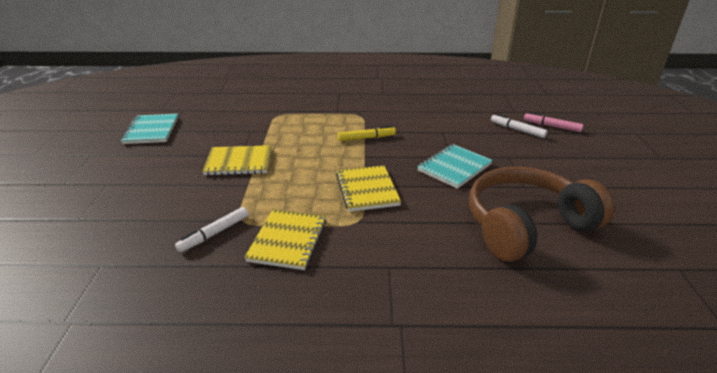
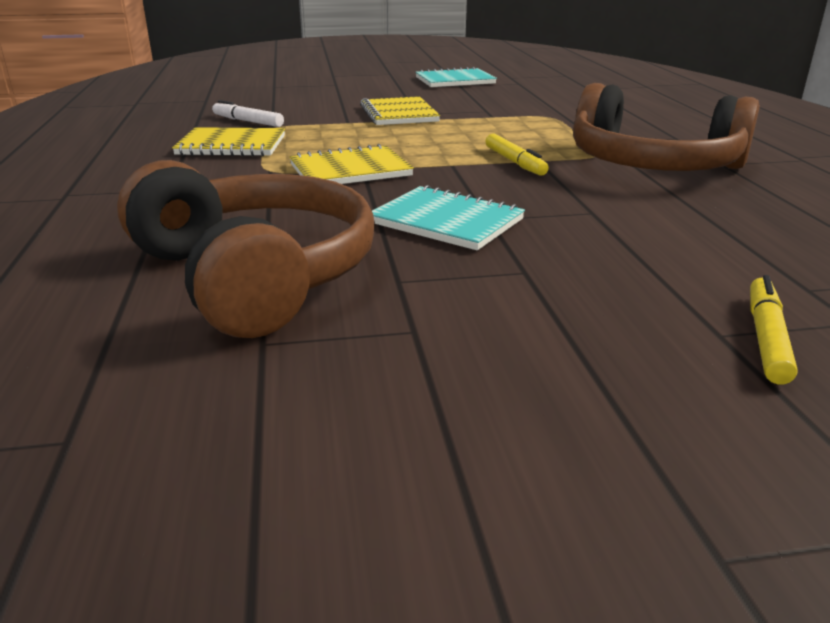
camera: 80 degrees right, 5 degrees down
(382, 107) = (652, 166): none -> brown headphones
(517, 130) = (684, 286): white marker -> none
(552, 126) = (766, 338): pink marker -> yellow marker

